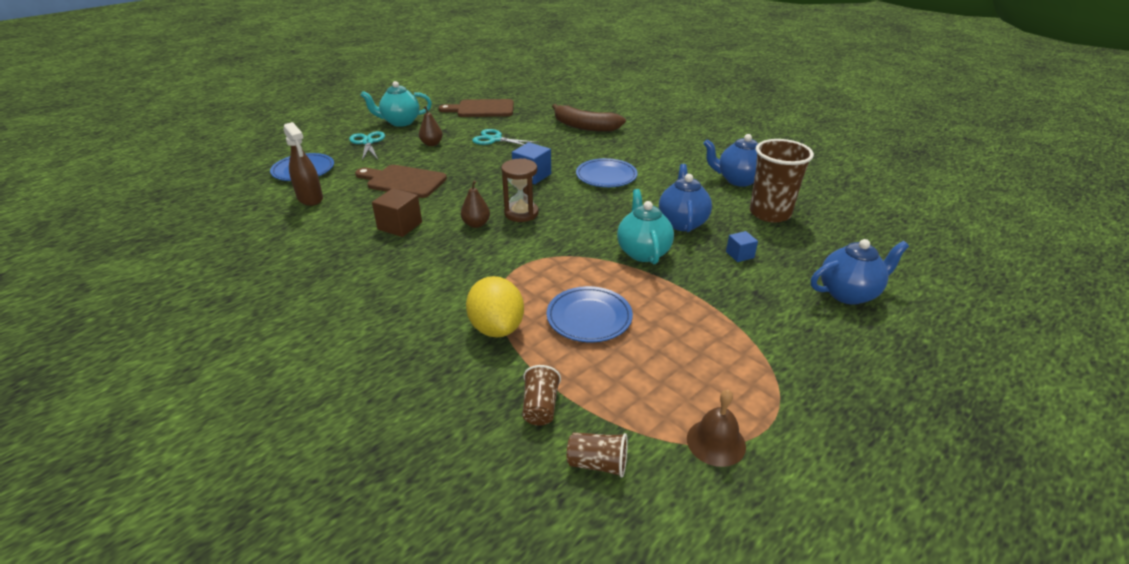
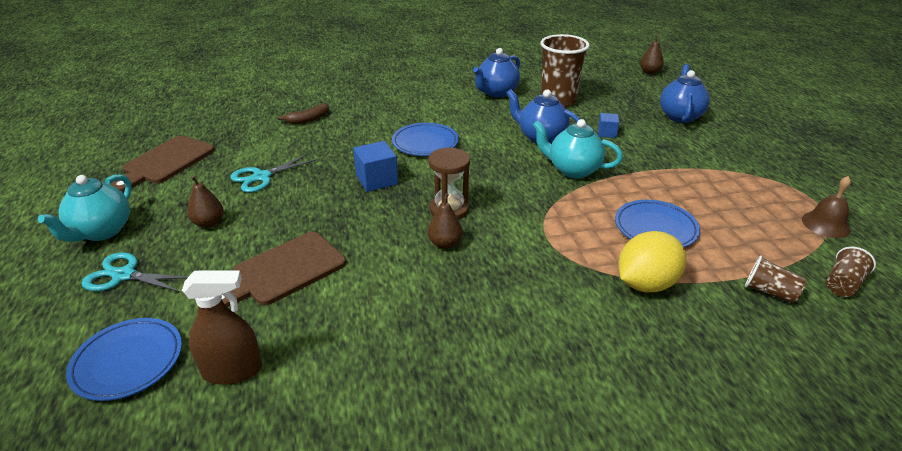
camera: 60 degrees left, 0 degrees up
(400, 226) = (396, 300): brown cube -> none
(497, 328) = (646, 284): yellow lemon -> yellow lemon turned 45 degrees counterclockwise
(585, 127) = (308, 119): brown banana -> brown banana, size x0.55
(937, 252) = (649, 72): none -> brown pear

